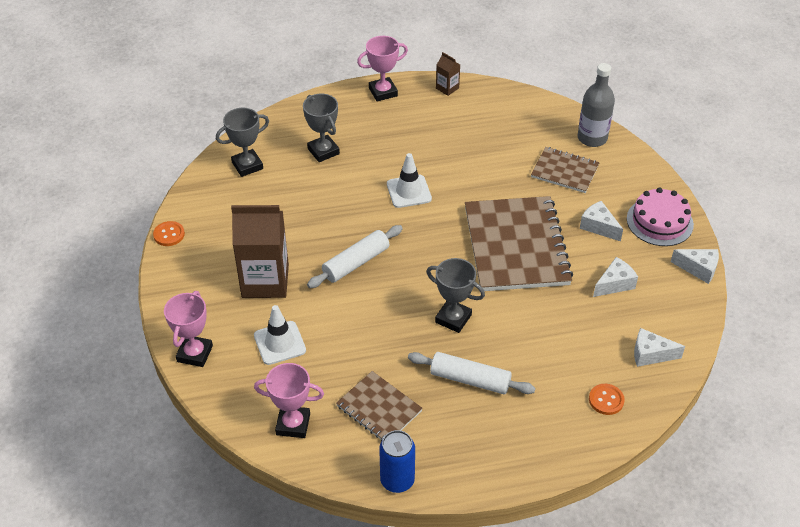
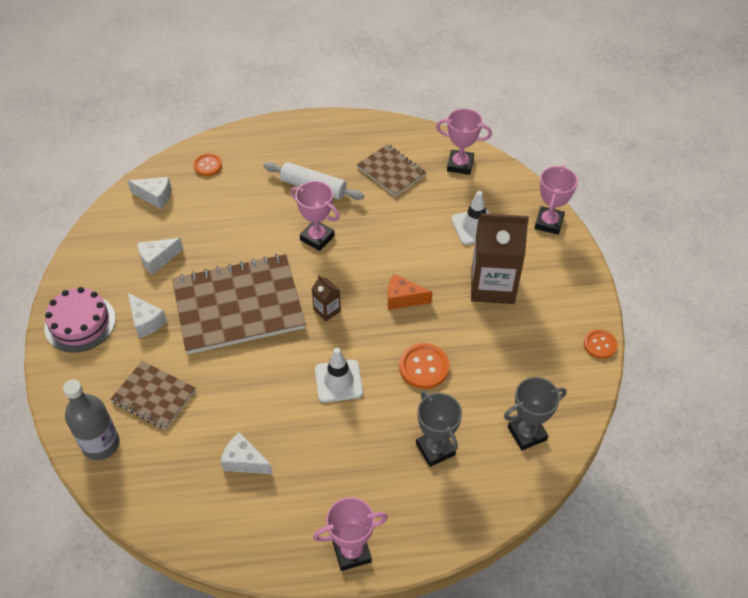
camera: 175 degrees left, 5 degrees up
(334, 206) = (424, 367): none -> orange button
(356, 263) = (403, 298): white rolling pin -> orange cheese
(397, 480) = (382, 125): blue can -> none
(447, 88) = (261, 552): brown carton -> brown carton (327, 310)
(453, 318) = (317, 238): grey trophy -> pink trophy
(516, 246) = (238, 306): brown notebook -> brown notebook turned 75 degrees clockwise
(698, 269) = (70, 269): white cheese -> white cheese (244, 461)

